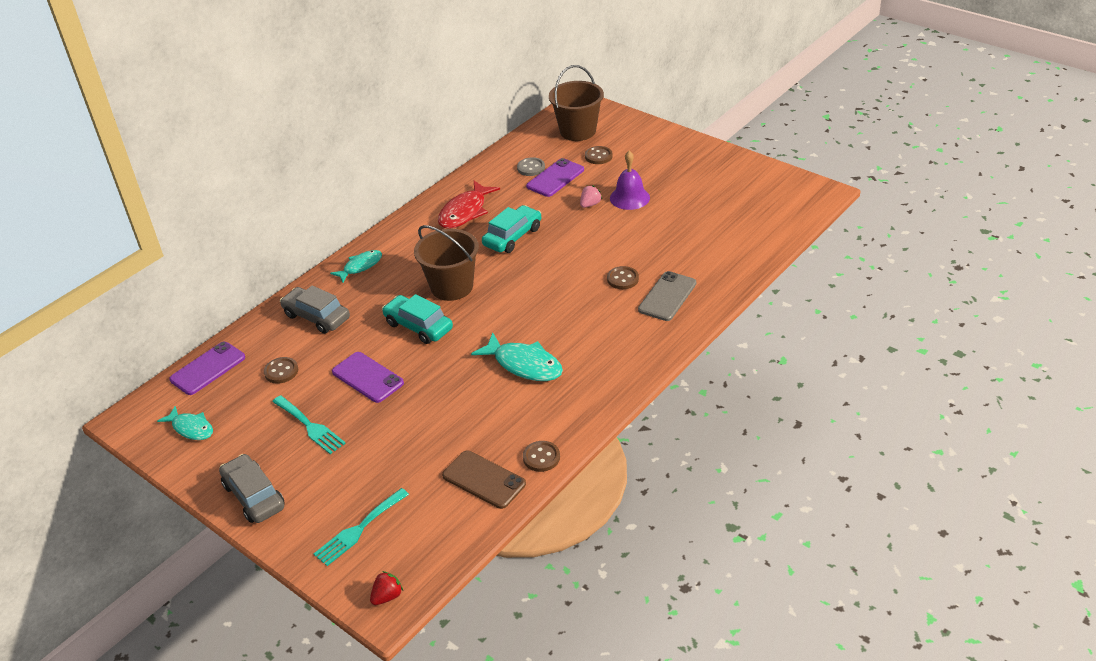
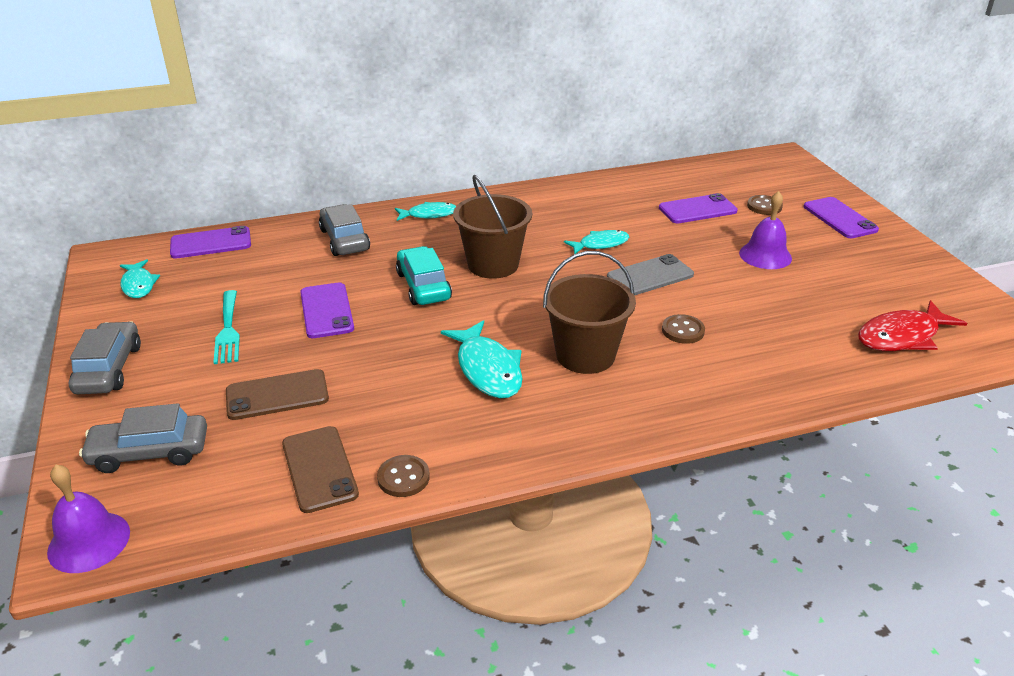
camera: 30 degrees right, 5 degrees down
(281, 371) = (262, 271): brown button -> none
(359, 529) = (150, 452): turquoise fork -> grey car
(387, 596) = (89, 541): red strawberry -> purple bell
(402, 451) = (277, 395): none -> brown phone
(465, 212) = (575, 206): red fish -> red fish (902, 336)
(512, 237) = (600, 244): turquoise car -> turquoise fish
(531, 168) = (680, 192): grey button -> none
(578, 131) = (762, 178): brown bucket -> brown bucket (585, 355)
(590, 204) = (713, 246): pink strawberry -> none
(655, 146) = (840, 218): none -> purple phone
(667, 296) = (720, 371): grey phone -> grey phone (650, 276)

